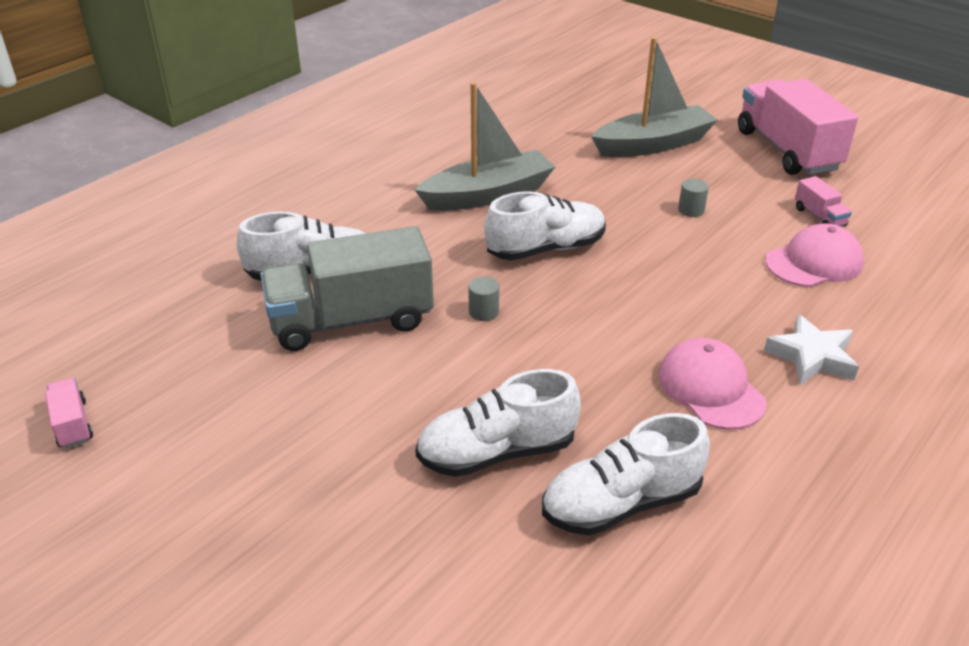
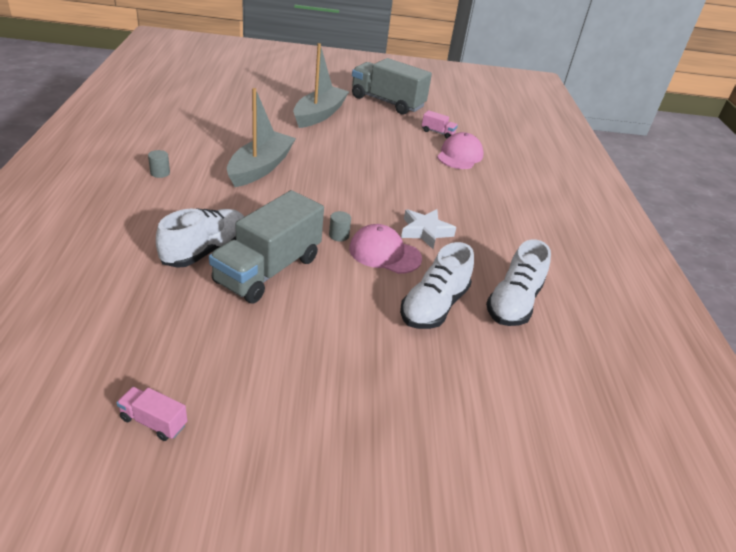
camera: 45 degrees left, 0 degrees up
(545, 249) = (330, 189): white shoe -> none
(691, 210) = (378, 145): grey cylinder -> grey cylinder (160, 173)
(710, 388) = (486, 232): pink cap -> pink cap (384, 253)
(787, 150) = (387, 102): pink truck -> grey truck
(812, 357) = (507, 200): white star -> white star (425, 231)

